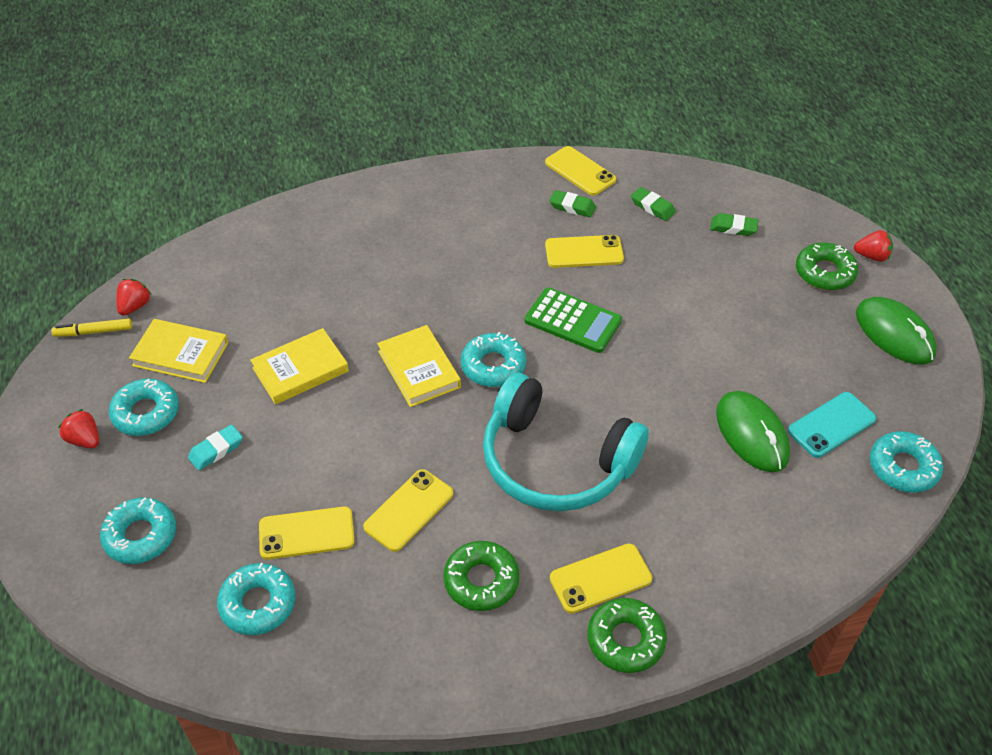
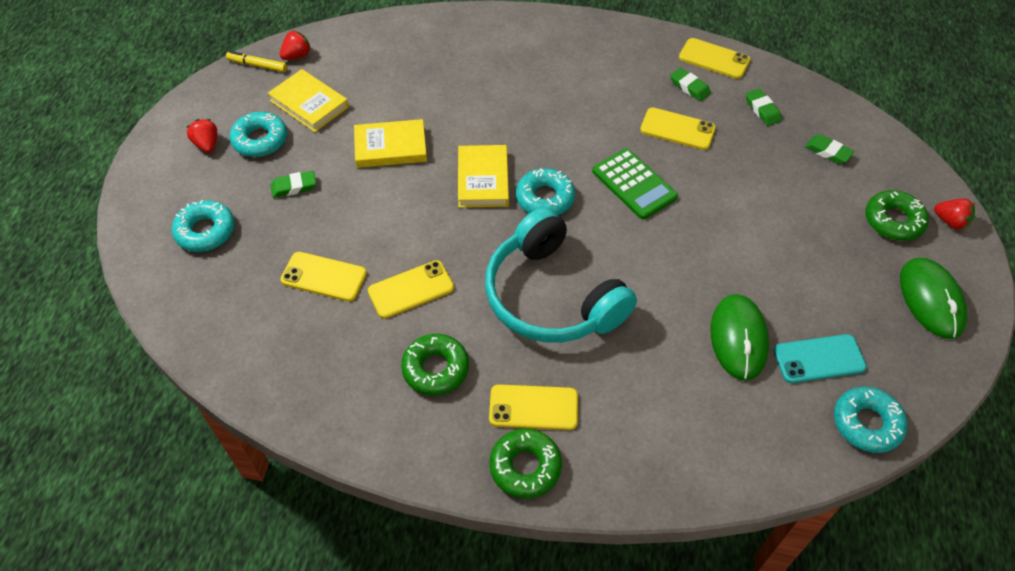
camera: 25 degrees right, 5 degrees up
(216, 450) = (294, 187): turquoise eraser -> green eraser
(258, 604) = (258, 316): turquoise donut -> none
(580, 171) = (714, 59): yellow phone -> yellow phone turned 45 degrees counterclockwise

